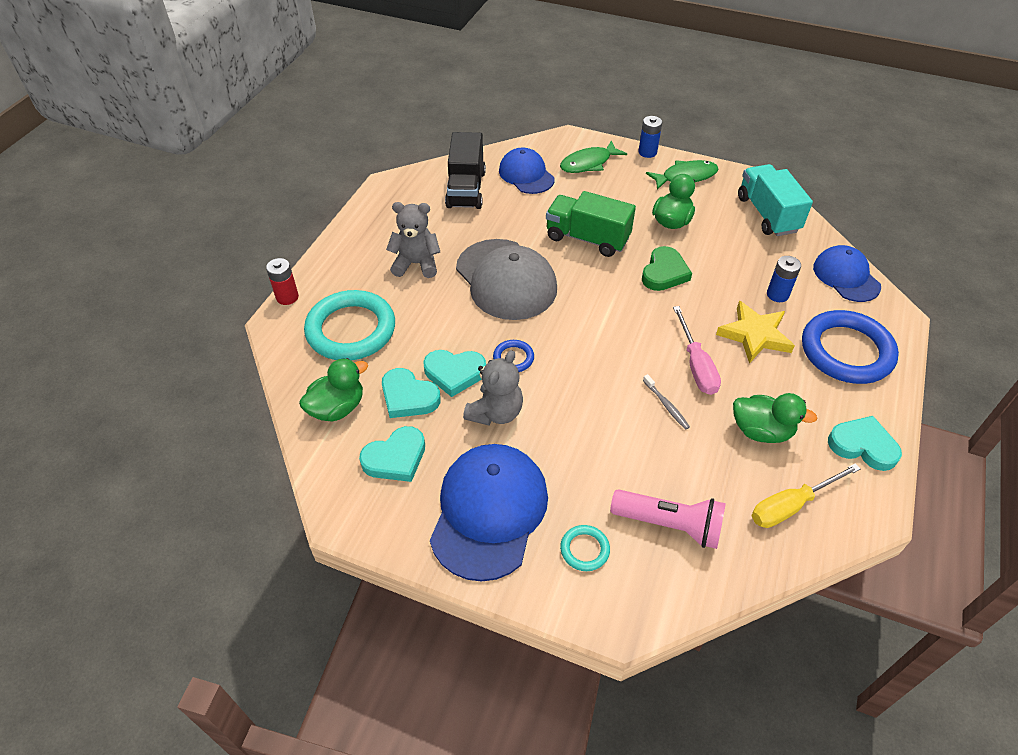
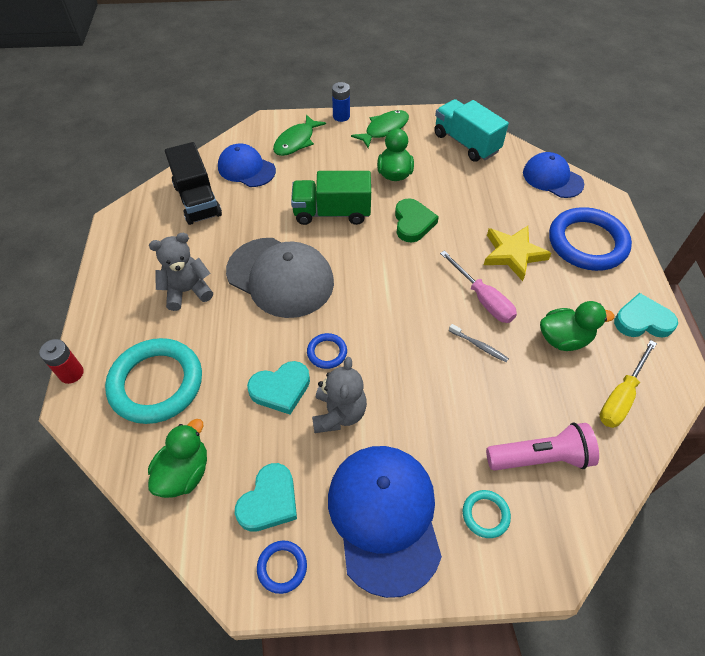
camera: 25 degrees left, 5 degrees up
(378, 513) = (282, 567): none -> blue ring
(408, 397) = (249, 431): turquoise heart -> none
(777, 294) = (511, 211): blue battery -> none

